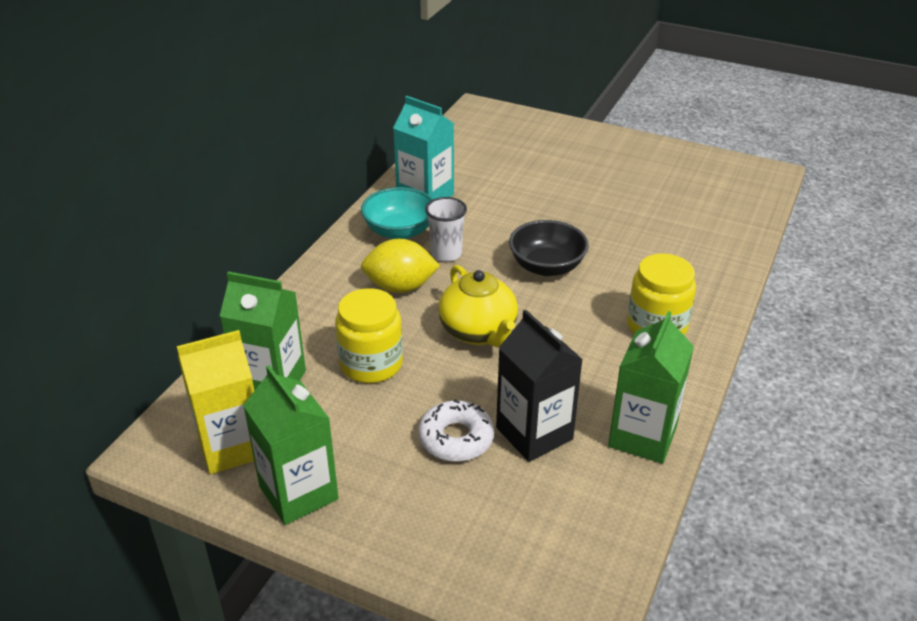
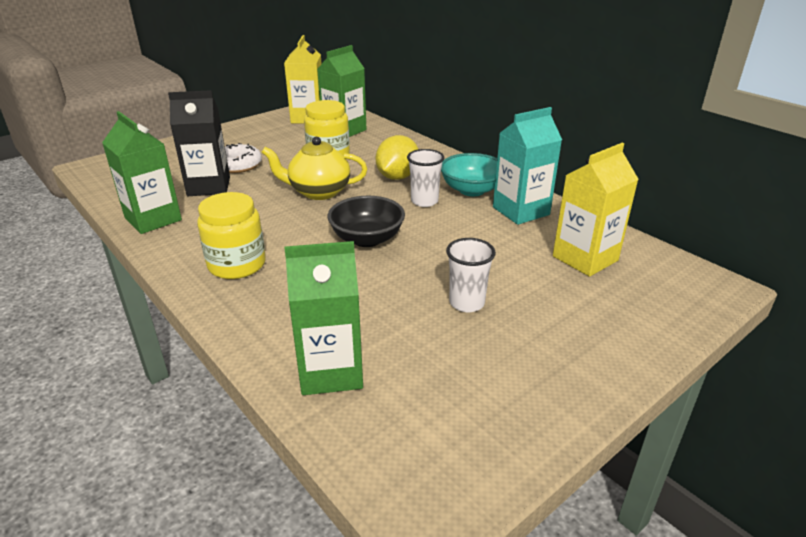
camera: 115 degrees right, 5 degrees down
(298, 493) = (258, 126): green carton -> green carton (331, 371)
(484, 158) = (585, 258): none -> yellow carton
(591, 196) = (466, 303): none -> white cup

